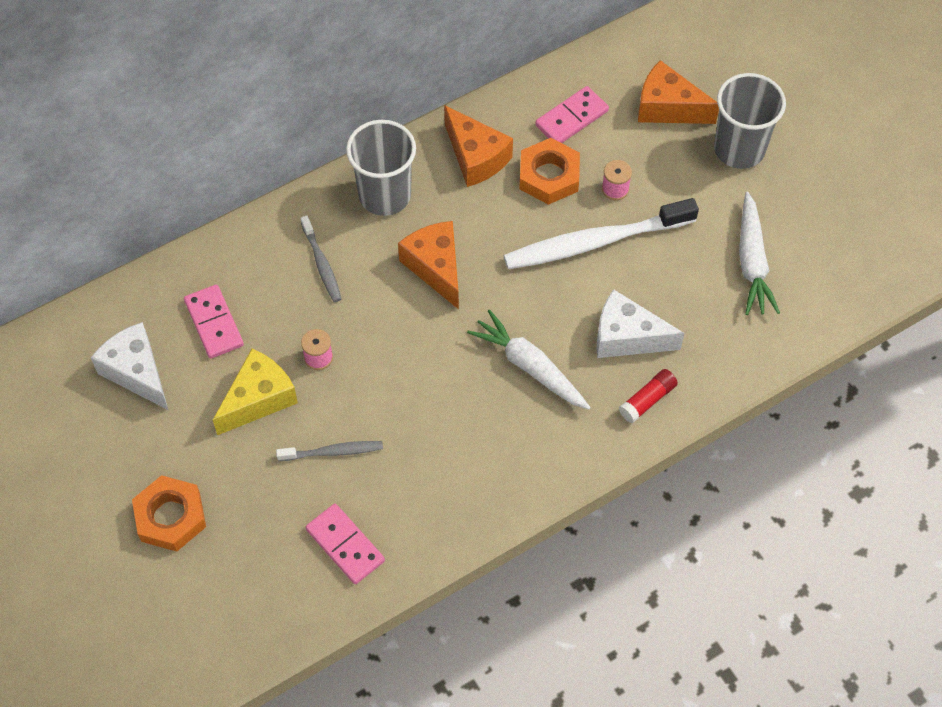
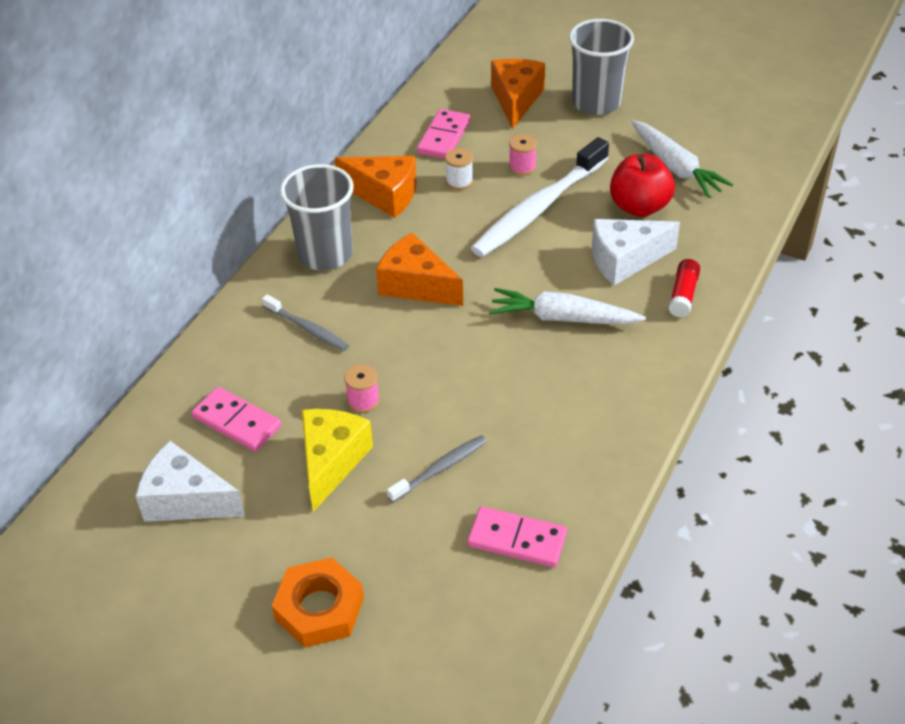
camera: 30 degrees left, 15 degrees down
(549, 176) = (459, 181): orange nut -> white spool
(668, 107) = (516, 100): orange cheese -> orange cheese turned 105 degrees clockwise
(684, 288) = (639, 206): none -> red apple

